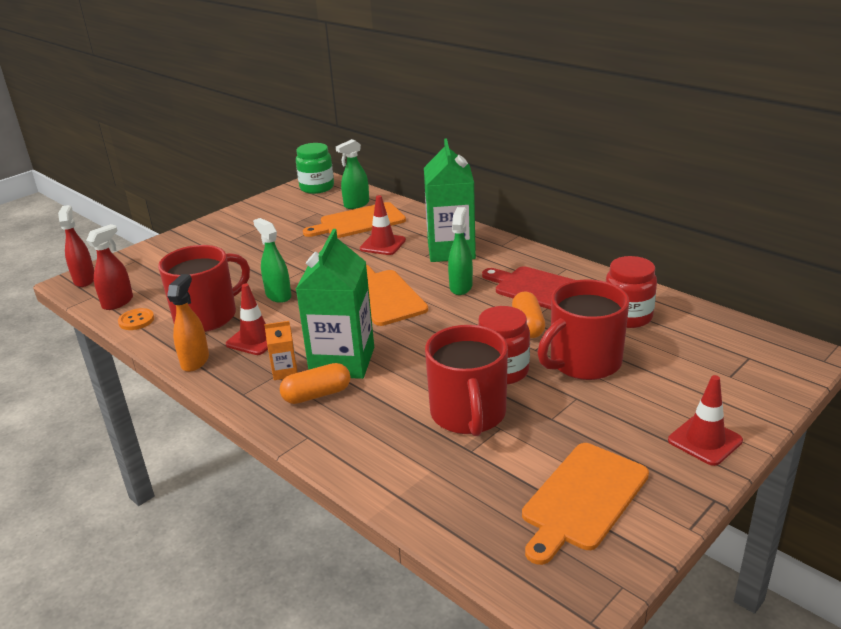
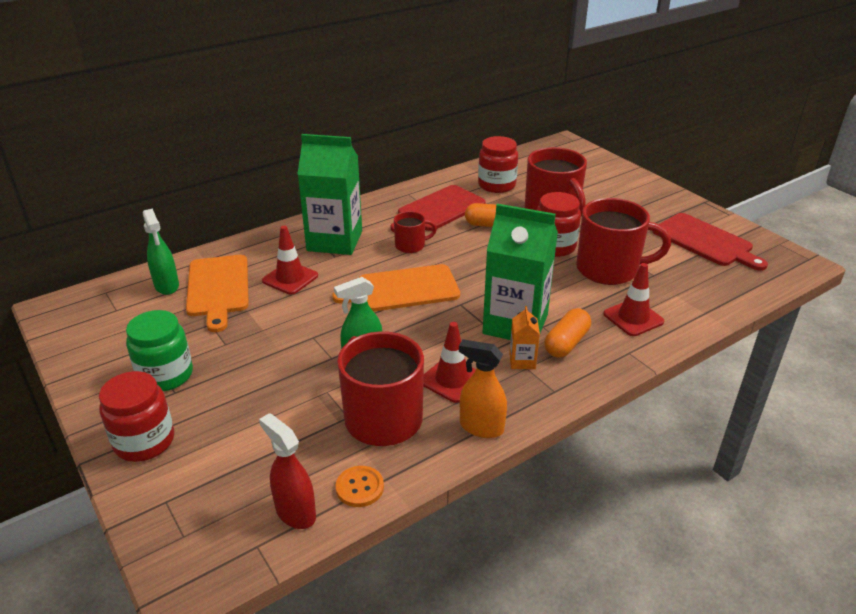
camera: 80 degrees left, 5 degrees up
(85, 280) = (190, 564): red spray bottle -> none
(187, 241) = (144, 441): none -> red jar
(317, 187) = (79, 312): green jar -> green jar (166, 375)
(317, 395) = (566, 343): orange capsule -> orange capsule turned 45 degrees clockwise
(461, 287) = (411, 246): green spray bottle -> red mug
(582, 499) = (705, 241): orange cutting board -> red cutting board
(705, 440) = (649, 192): red traffic cone -> red traffic cone (633, 318)

